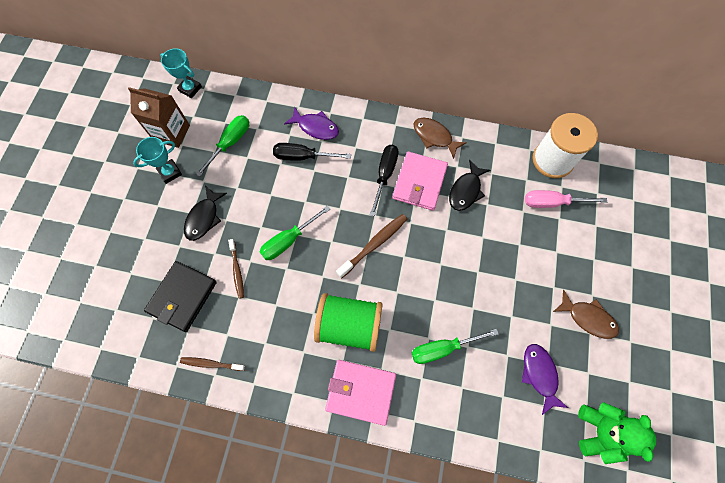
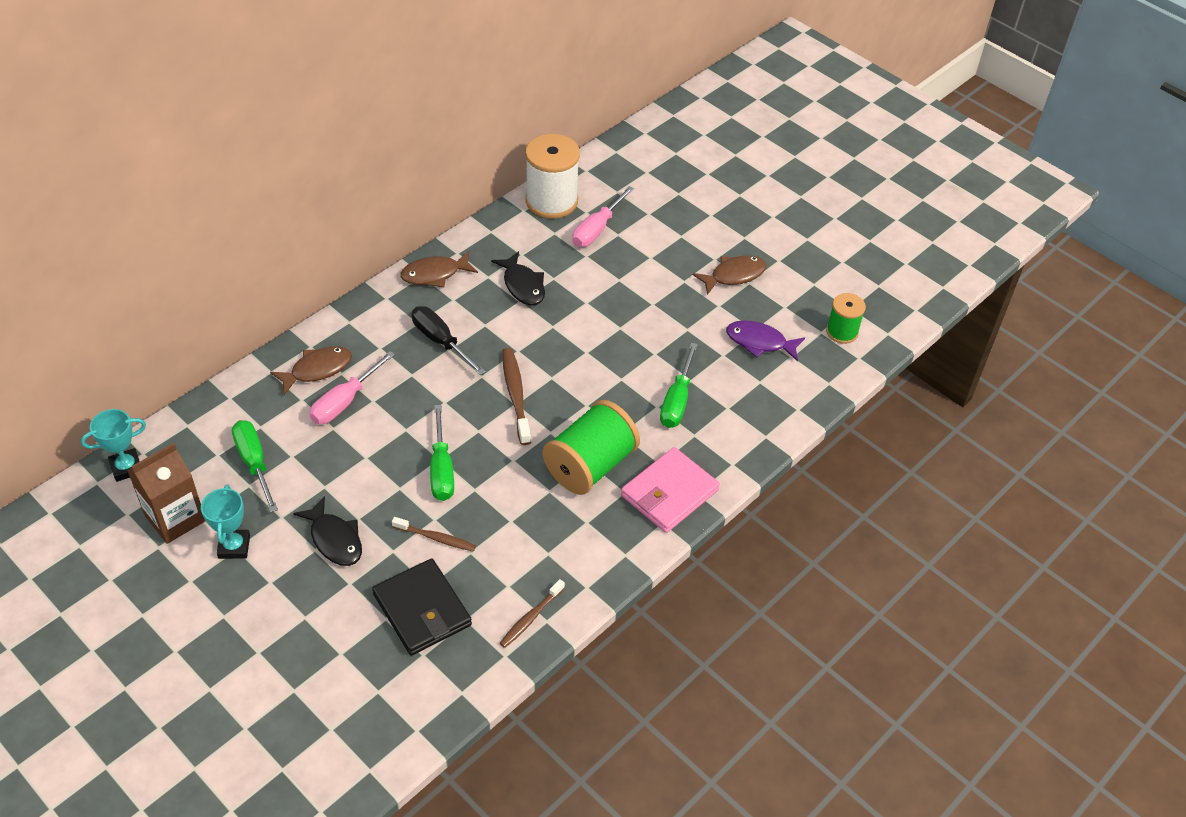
camera: 60 degrees left, 20 degrees down
(303, 157) = (344, 402): black screwdriver -> pink screwdriver
(316, 127) = (317, 370): purple fish -> brown fish
(419, 182) = (477, 317): pink wallet -> none
(599, 432) = (842, 332): green teddy bear -> green spool

